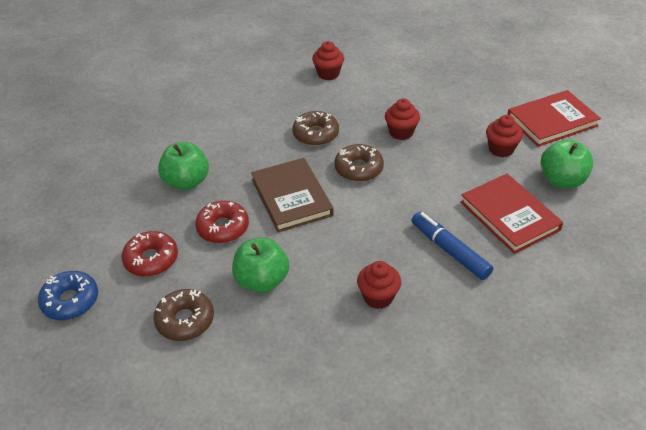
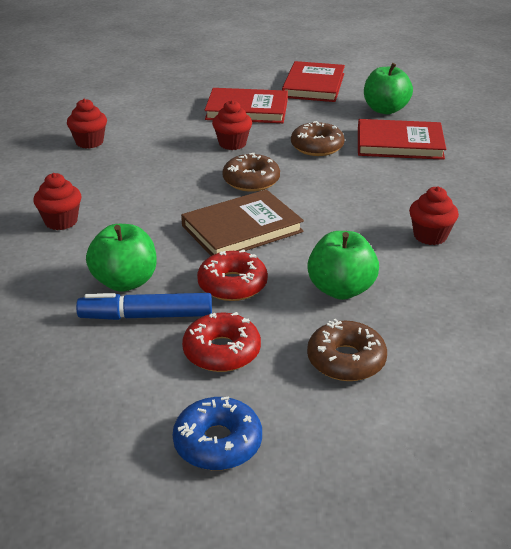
camera: 55 degrees left, 10 degrees down
(291, 197) = (242, 229): brown book -> brown book turned 45 degrees counterclockwise
(315, 134) = (169, 182): brown donut -> brown donut (317, 147)
(449, 251) = (410, 183): blue marker -> blue marker (146, 316)
(462, 111) = (247, 110): none -> red book
(501, 149) = (317, 115): red cupcake -> red cupcake (61, 221)

